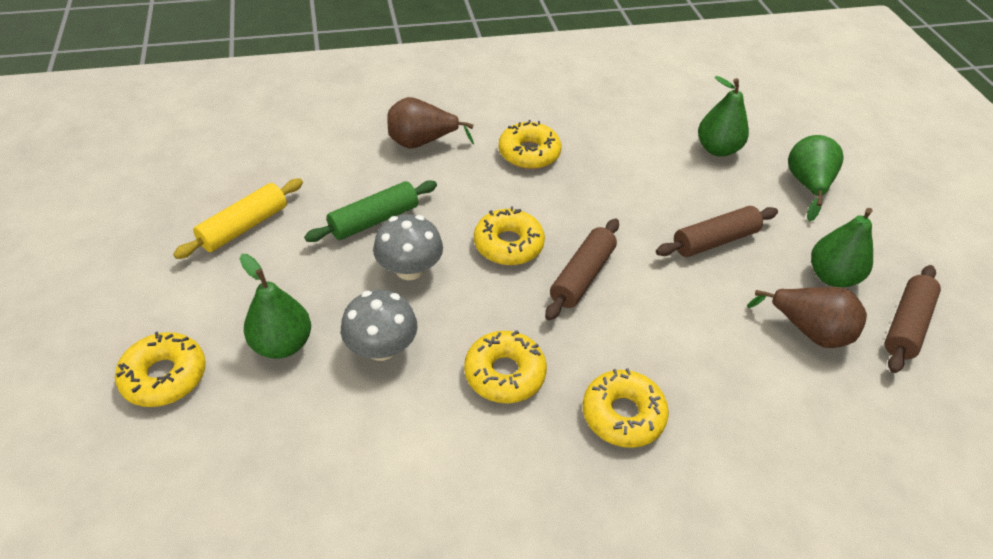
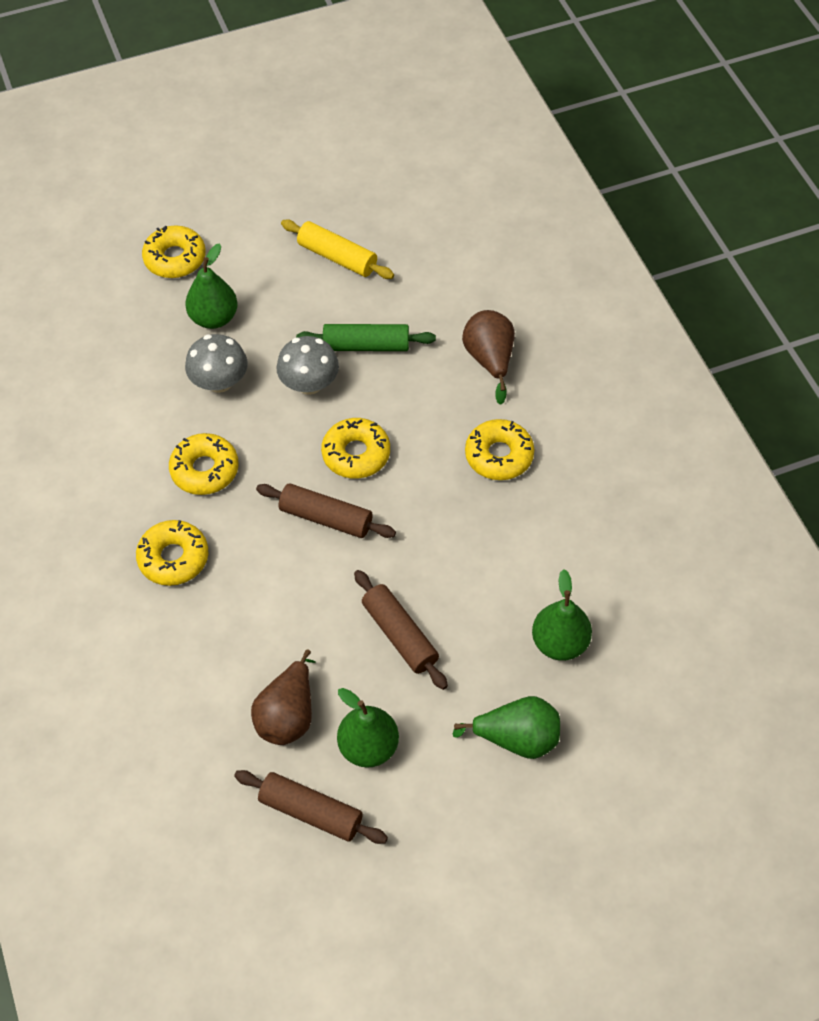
camera: 85 degrees right, 10 degrees up
(374, 220) = (366, 345): green rolling pin -> green rolling pin turned 45 degrees counterclockwise

